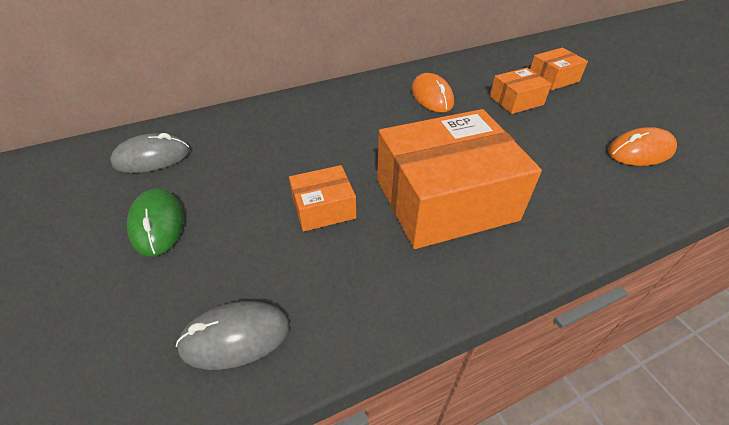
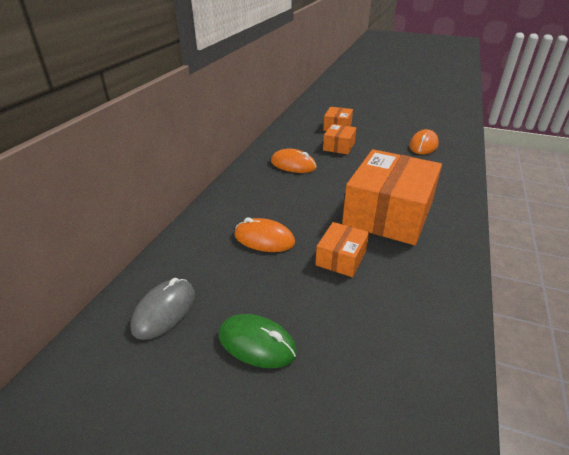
camera: 45 degrees left, 10 degrees down
(235, 337) = (415, 352): grey mouse -> none
(293, 149) = (264, 239): none -> orange mouse

